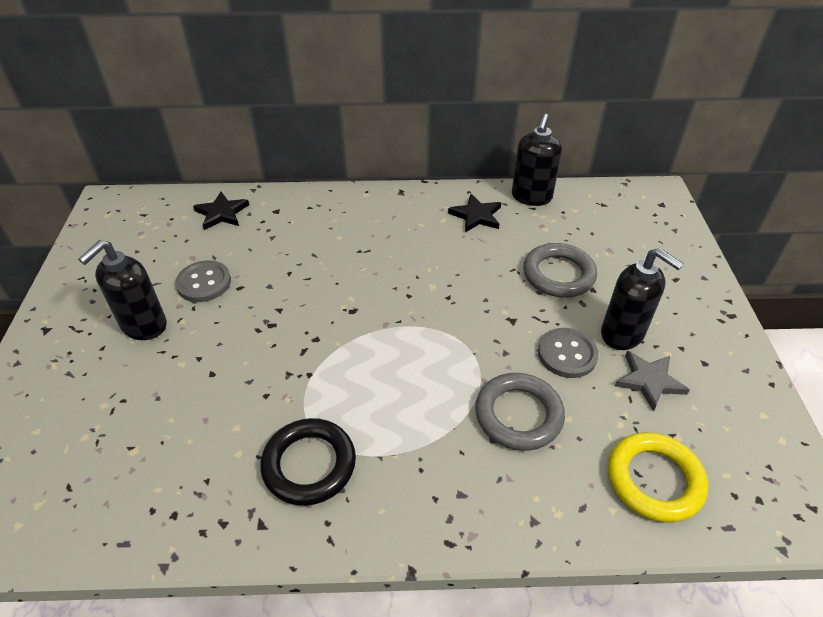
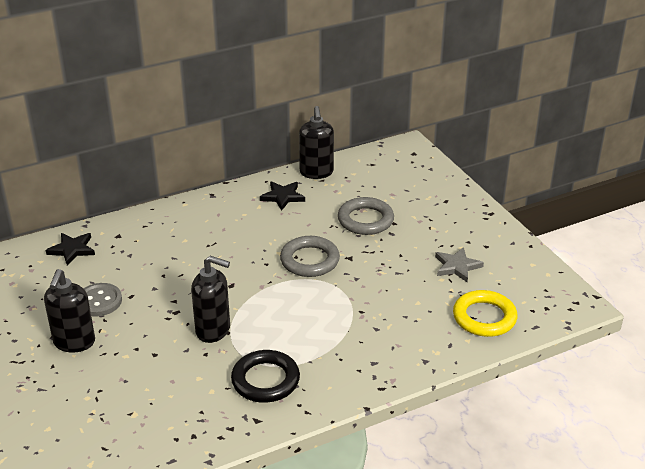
camera: 25 degrees left, 10 degrees down
(518, 415) = (385, 310): grey ring -> grey ring (309, 260)
(567, 354) = (397, 267): grey button -> none
(622, 334) = (427, 244): black soap dispenser -> black soap dispenser (213, 330)

